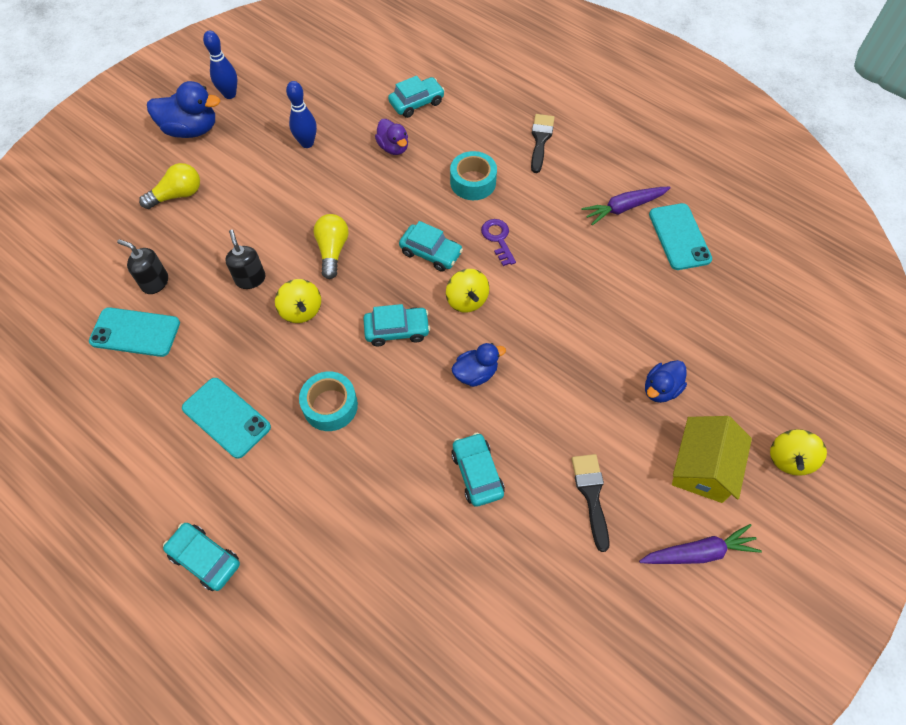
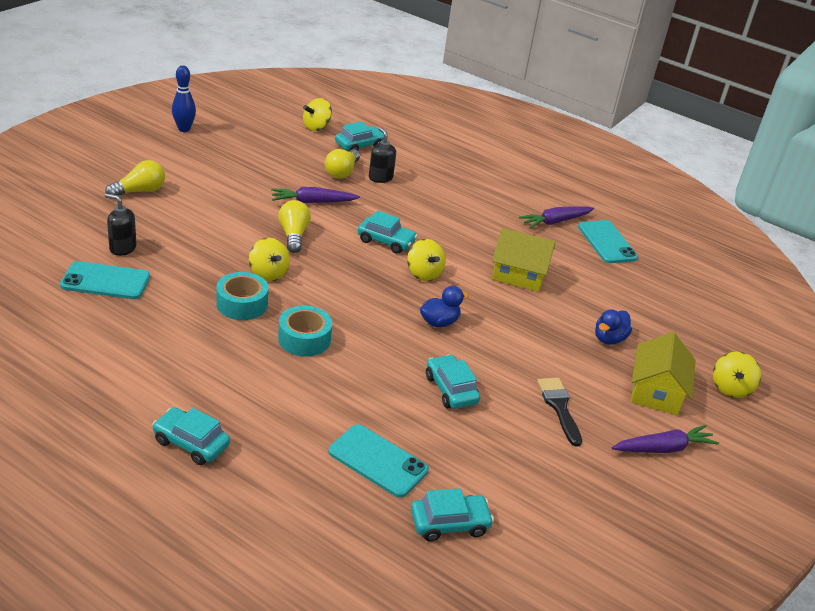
camera: 10 degrees left, 25 degrees down
(191, 130) = (149, 149): blue duck -> none
(226, 417) = (203, 343): turquoise phone -> turquoise phone (378, 461)
(250, 279) = (216, 250): black soap dispenser -> black soap dispenser (380, 178)
(307, 143) = (261, 165): blue bowling pin -> none
(357, 197) = (313, 202): none -> purple carrot
(372, 77) = (316, 127): none -> yellow spinning top
(393, 147) = (342, 172): purple duck -> yellow light bulb
(397, 330) = (361, 290): turquoise car -> turquoise car (449, 523)
(473, 182) = (418, 198): turquoise tape -> turquoise tape (242, 304)
(498, 239) = (446, 235): purple key -> none
(540, 140) = (474, 175): black brush -> none
(572, 295) = (519, 274): none -> yellow house

